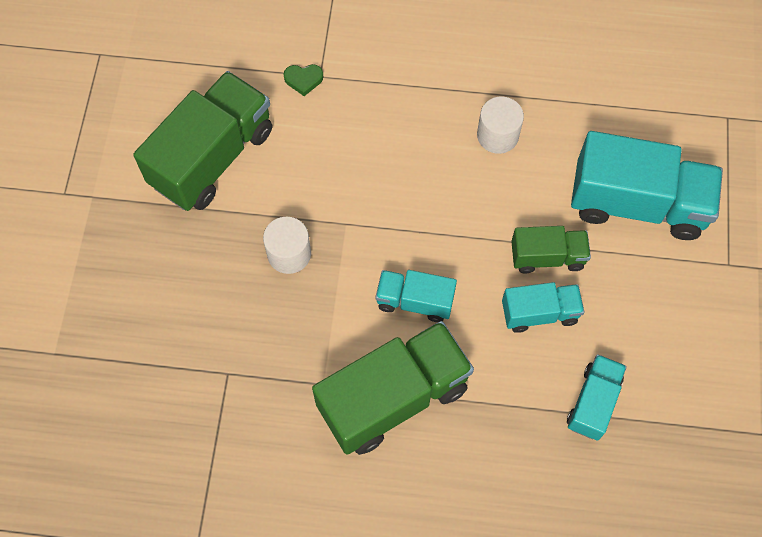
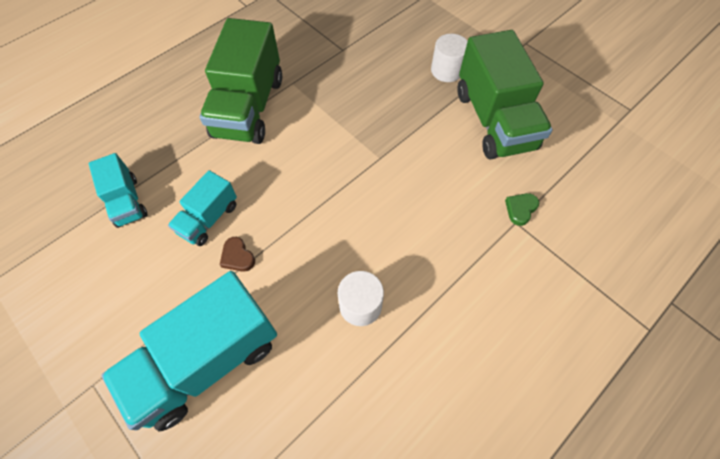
camera: 130 degrees right, 5 degrees down
(289, 254) = (387, 116): white cylinder -> white cylinder (446, 70)
(415, 301) = (291, 157): turquoise truck -> none
(547, 256) = (237, 256): green truck -> brown heart

